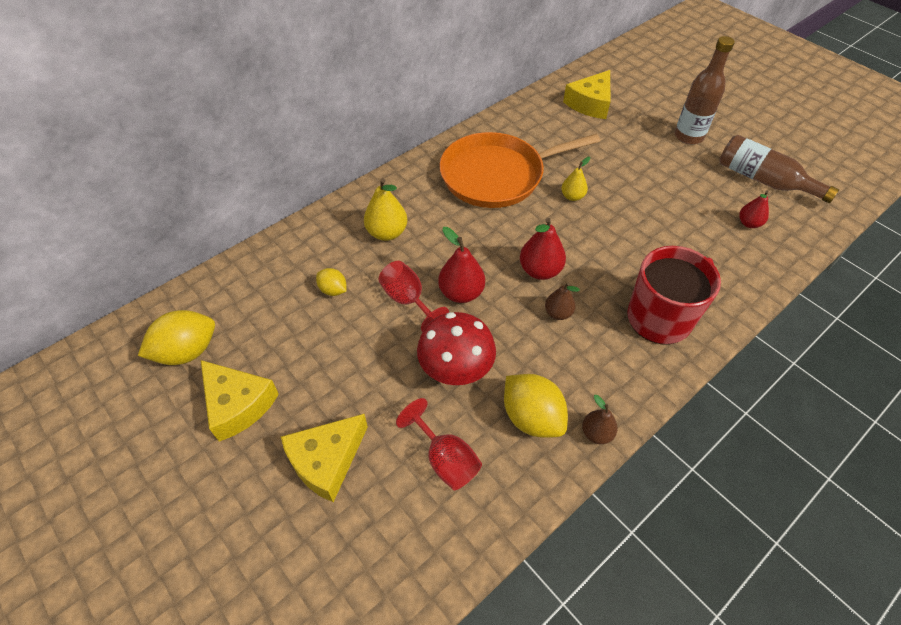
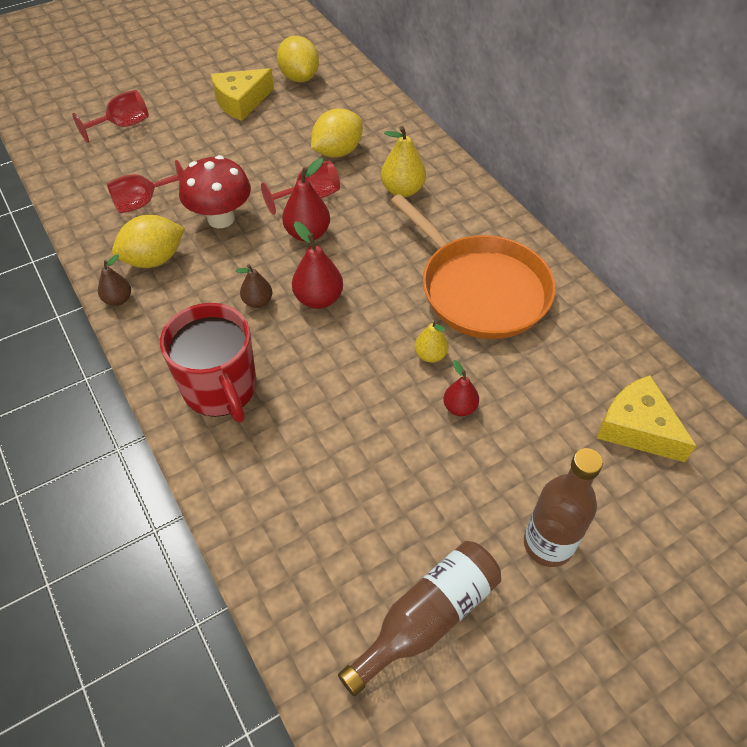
camera: 100 degrees right, 0 degrees up
(292, 543) = (123, 125): none -> red goblet
(326, 461) = (174, 142): yellow cheese -> none
(333, 290) = (337, 152): yellow lemon -> yellow lemon, size x1.81
(497, 175) = (480, 289): orange pan -> orange pan turned 150 degrees clockwise
(749, 223) = (339, 551): red pear -> red pear (459, 407)

